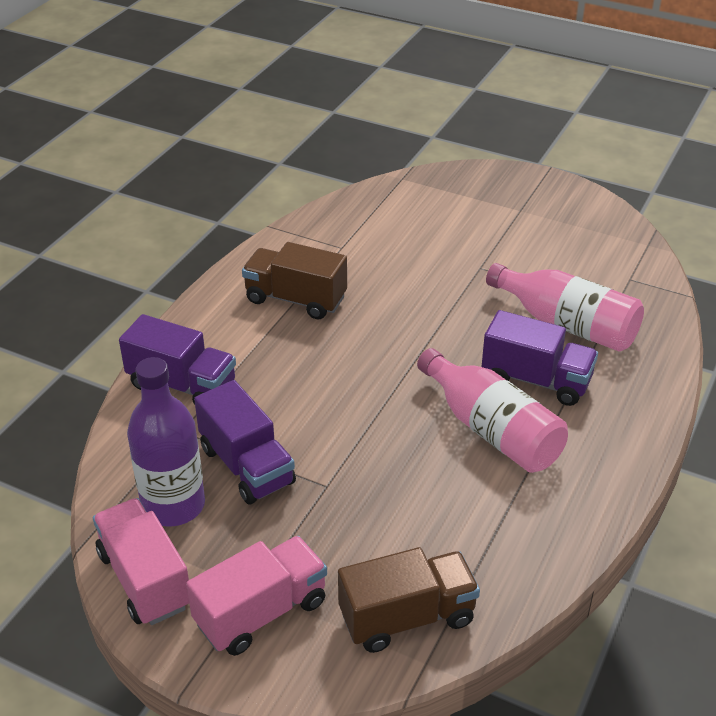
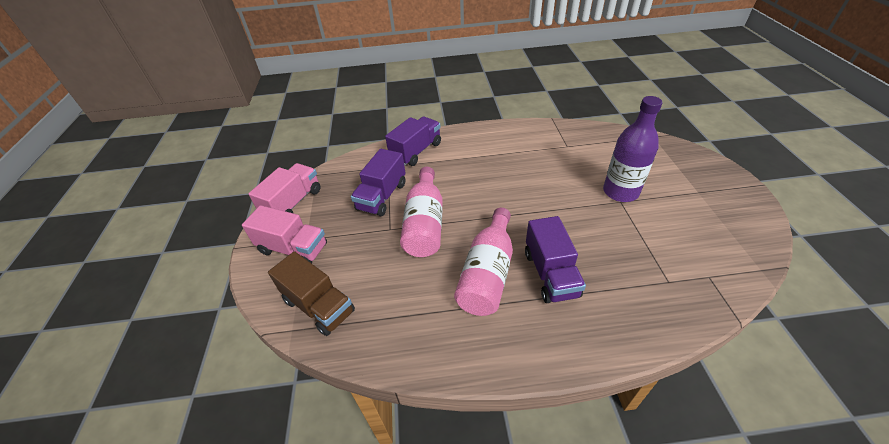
camera: 60 degrees right, 5 degrees up
(173, 505) = (341, 188): purple bottle -> purple bottle (620, 192)
(182, 385) = (416, 151): purple truck -> purple truck turned 135 degrees counterclockwise
(295, 299) = (509, 152): brown truck -> none
(567, 324) = (619, 265): pink bottle -> pink bottle (425, 224)

